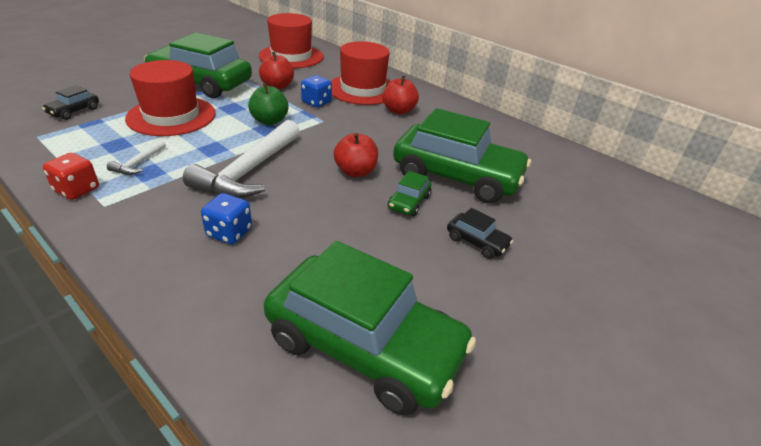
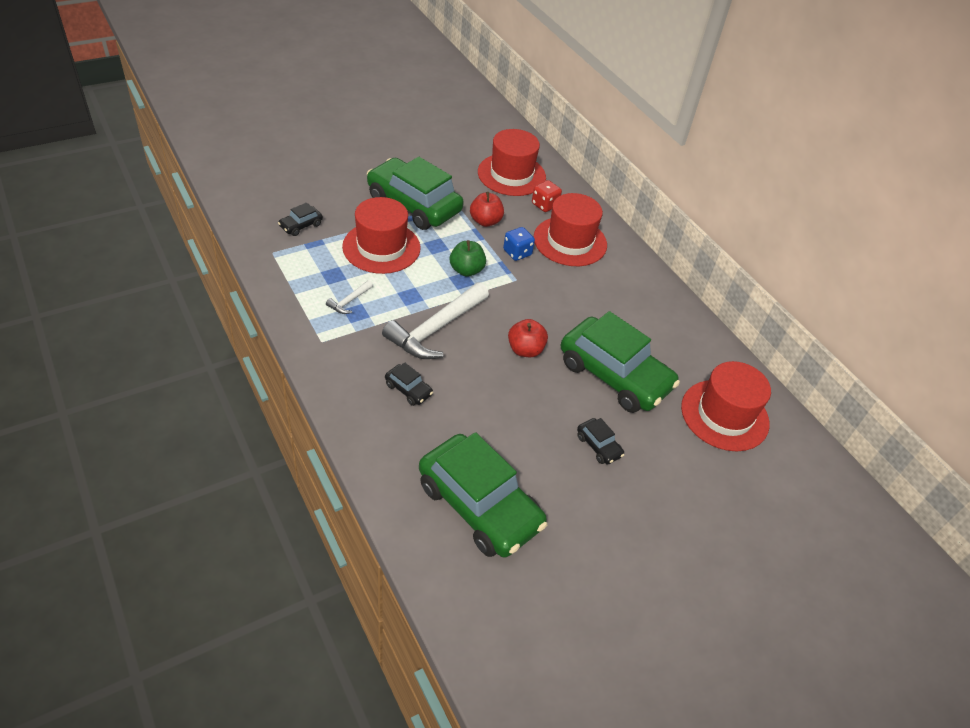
camera: 15 degrees right, 10 degrees up
(77, 190) = (302, 321): red dice -> red dice (545, 205)
(229, 232) = (408, 389): blue dice -> black car
(398, 111) = (595, 280): red apple -> none
(409, 202) = (559, 393): green car -> none
(580, 188) = (724, 415): none -> red hat

